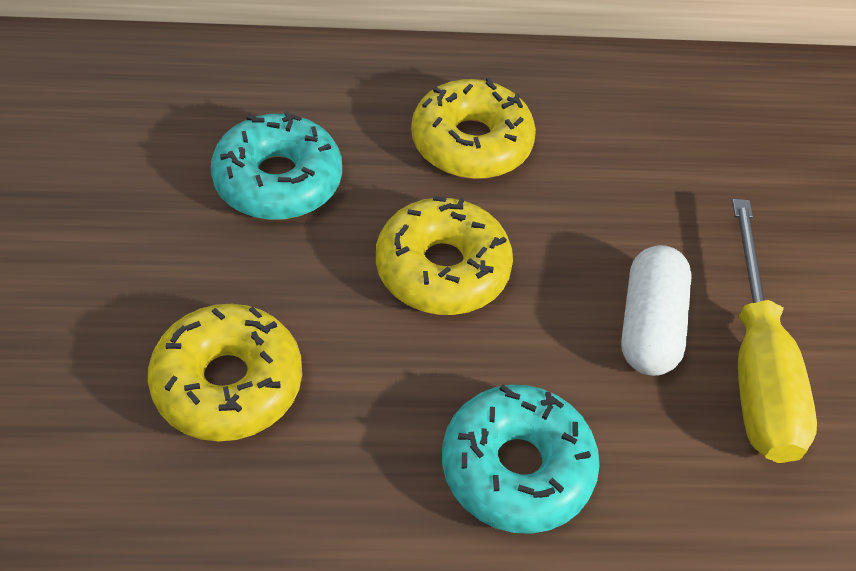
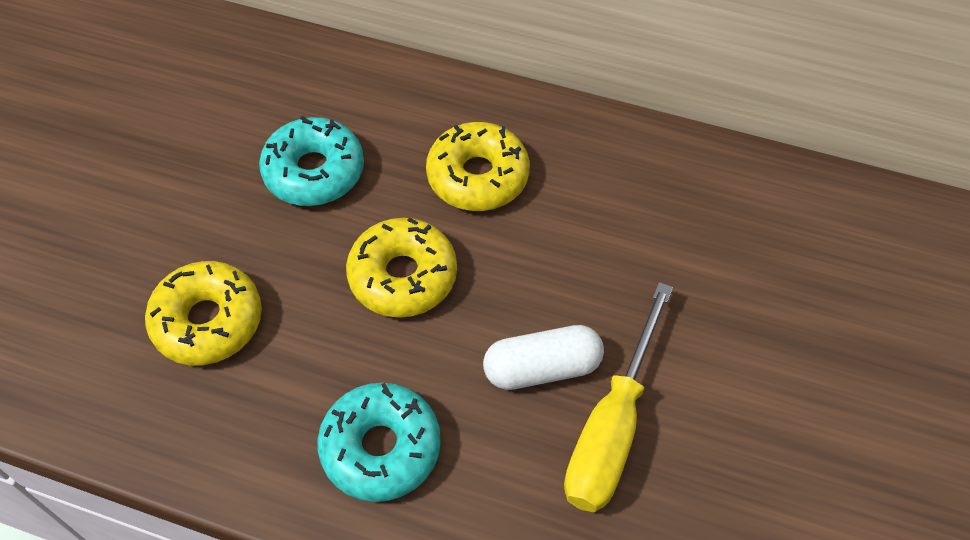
camera: 25 degrees right, 5 degrees up
(649, 326) = (542, 368): white capsule -> white capsule turned 45 degrees clockwise

